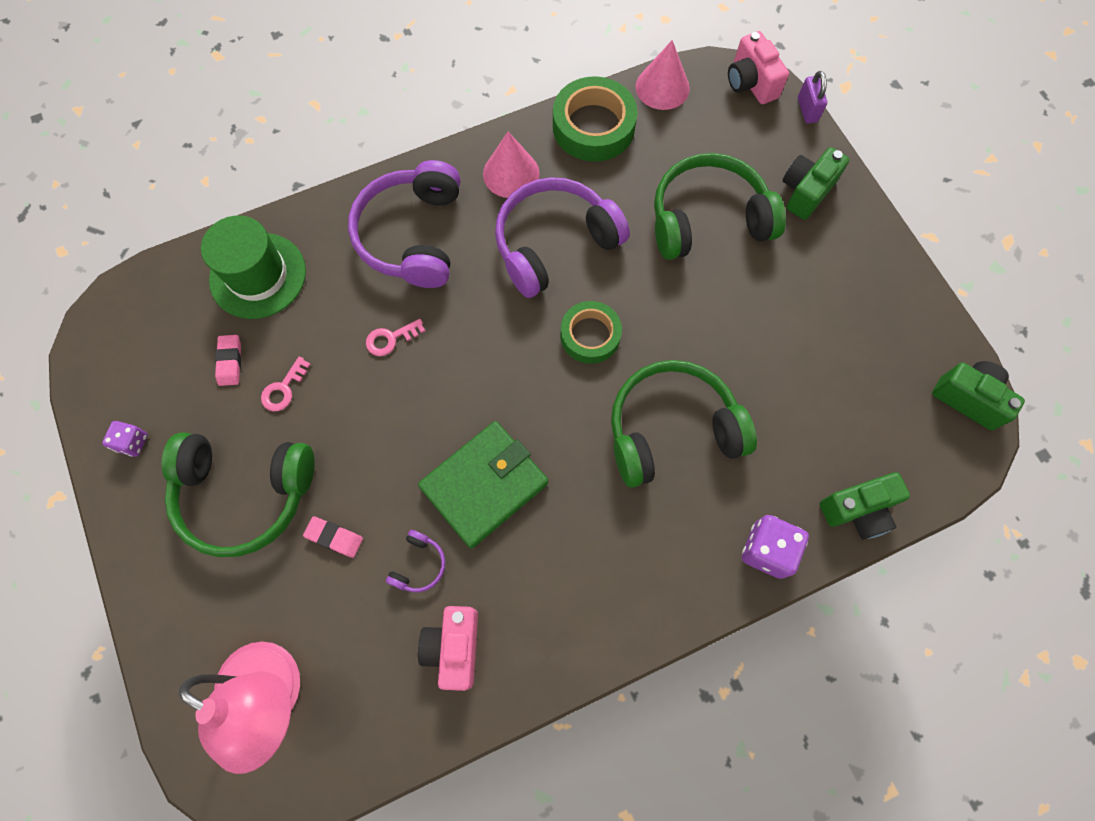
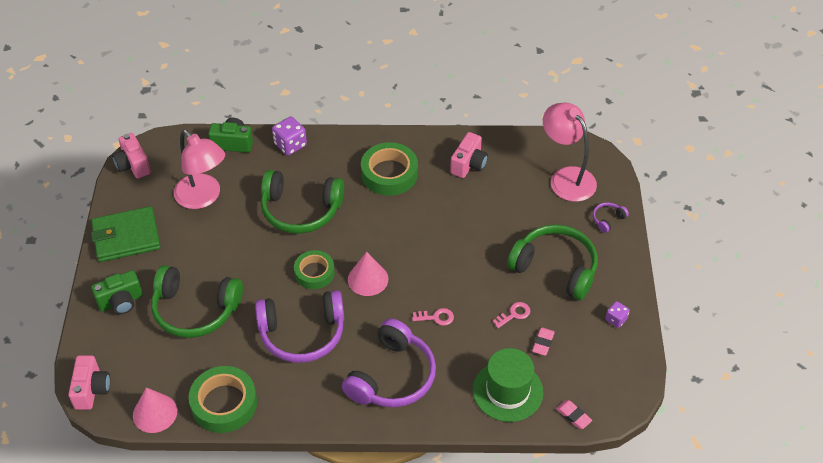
camera: 155 degrees left, 20 degrees down
(334, 537) = (511, 230): pink eraser -> pink eraser (573, 416)
(418, 565) = (471, 202): purple headphones -> purple headphones (608, 219)
(484, 485) = (418, 223): green wallet -> green wallet (126, 237)
(511, 173) = (302, 392): pink cone -> pink cone (368, 279)
(576, 564) = (389, 174): none -> green tape
(807, 110) = (71, 354): purple padlock -> none
(824, 388) = (203, 197): none -> pink lamp
(968, 398) = (133, 165): green camera -> pink camera

